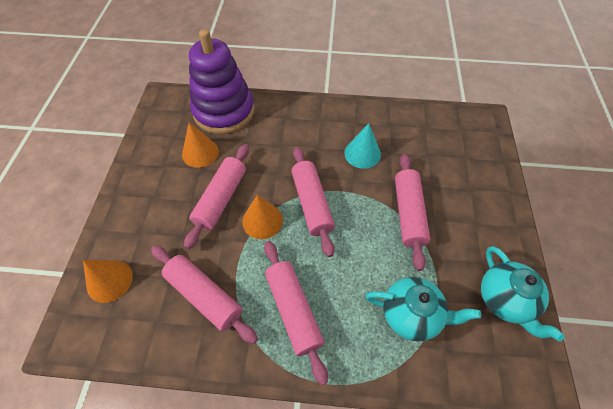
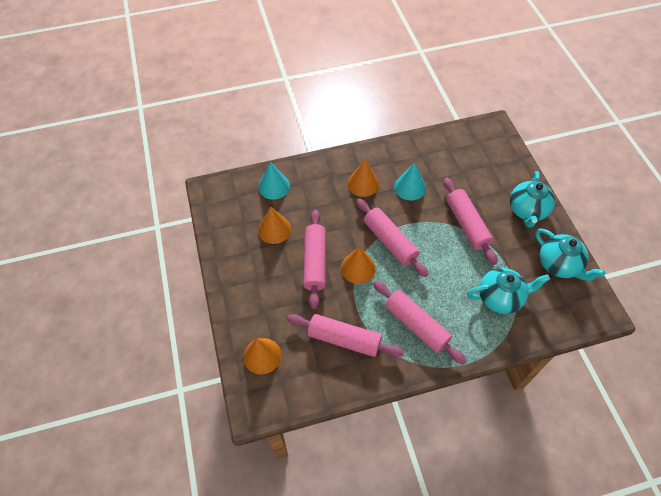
camera: 20 degrees left, 0 degrees up
(224, 111) = (274, 186): purple stacking toy -> turquoise cone
(314, 135) = (363, 183): none -> orange cone
(489, 221) = (527, 211): none -> turquoise teapot

